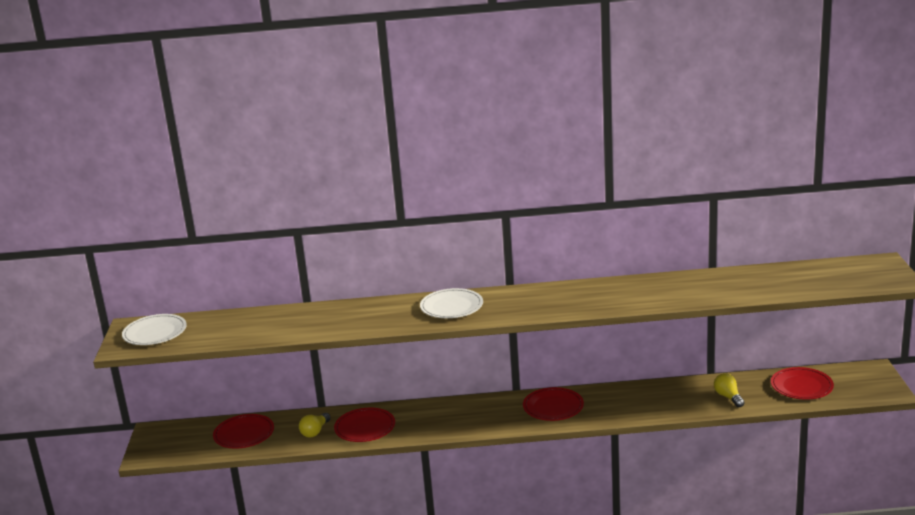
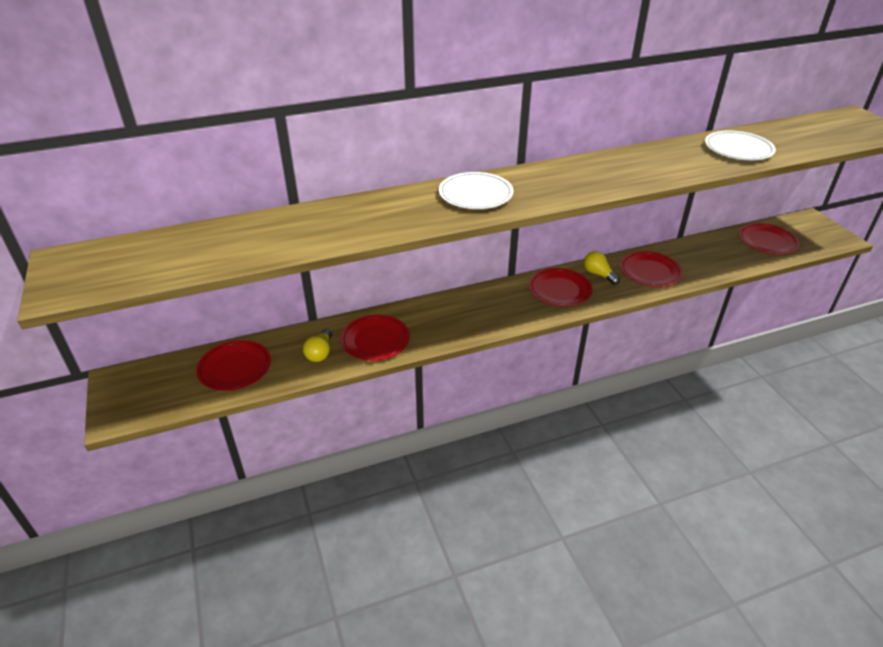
camera: 20 degrees left, 15 degrees up
(155, 332) = (101, 265): white plate -> white plate (738, 149)
(653, 401) = (650, 271): none -> red plate
(728, 397) = (714, 259): yellow light bulb -> yellow light bulb (598, 274)

